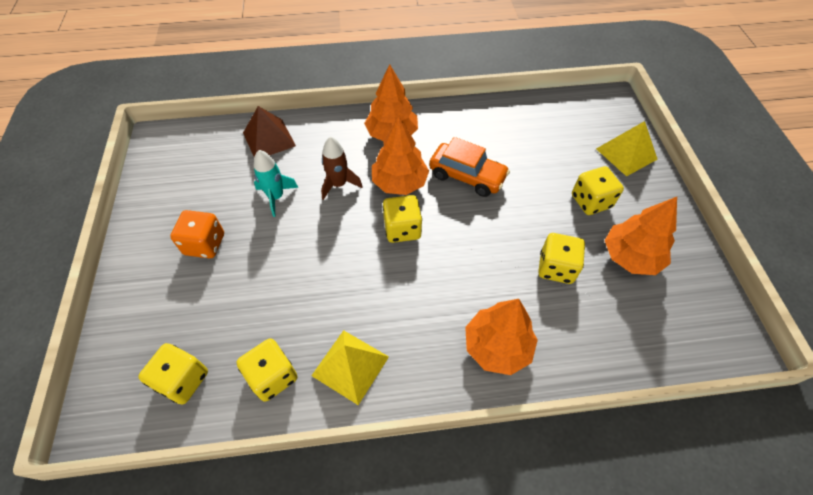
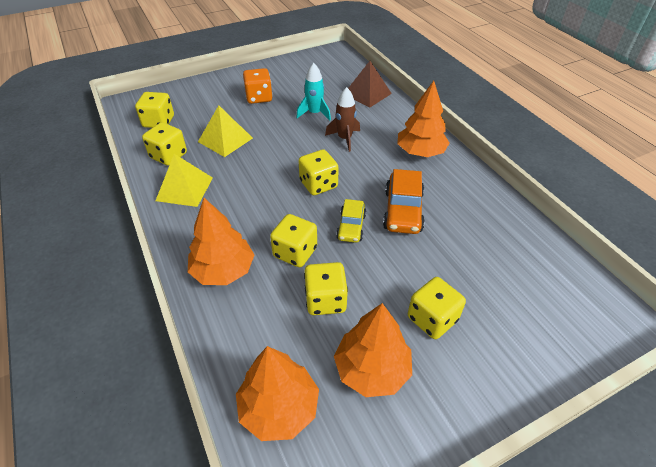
camera: 70 degrees right, 10 degrees down
(399, 182) = (367, 170): orange tree -> orange tree (279, 408)
(473, 221) = (351, 227): none -> yellow car
(492, 276) = (295, 252): none -> yellow dice
(626, 154) = (535, 347): yellow pyramid -> yellow pyramid (225, 140)

